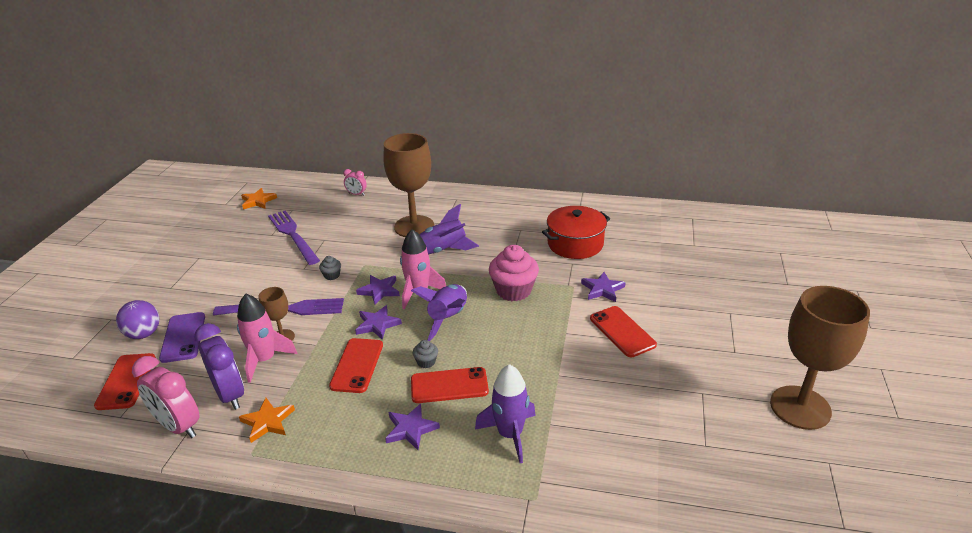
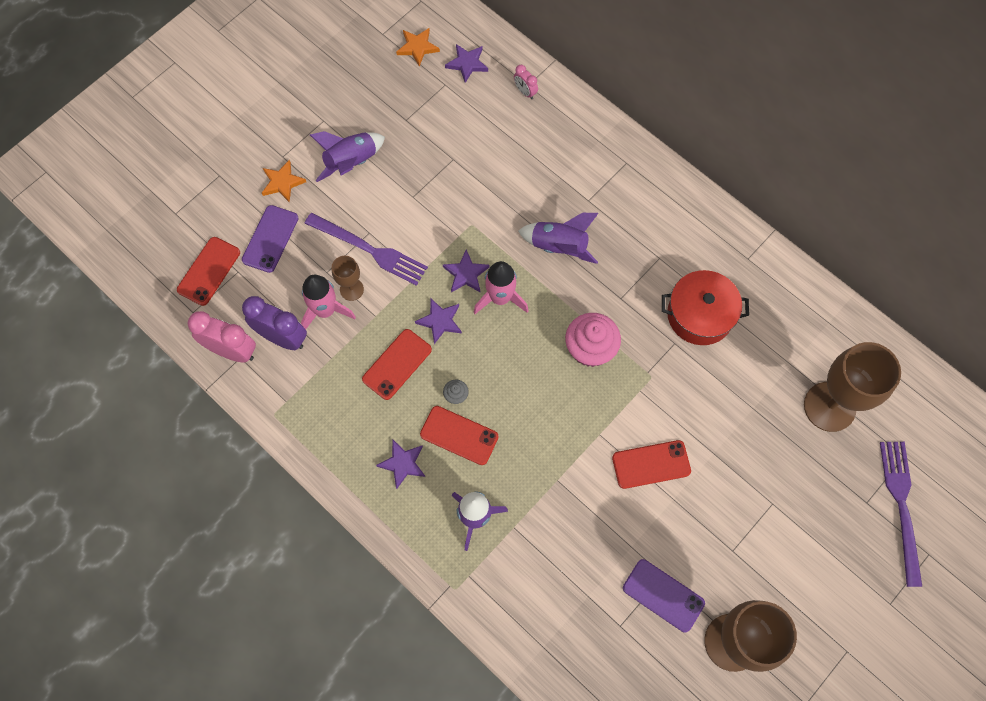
camera: 30 degrees right, 35 degrees up
(144, 334) = (240, 214): purple ball -> none
(179, 426) = (232, 351): pink clock -> pink clock turned 135 degrees clockwise
(230, 394) = (282, 337): purple clock -> purple clock turned 60 degrees counterclockwise
(268, 422) = (299, 387): orange star -> orange star (282, 182)
(293, 235) = (426, 134): purple fork -> purple fork (901, 506)
(332, 275) = (433, 224): grey cupcake -> none
(414, 226) = (553, 188): brown goblet -> brown goblet (829, 406)
(448, 318) = (506, 351): purple rocket -> purple rocket (351, 163)
(602, 289) = (676, 398): purple star -> purple star (467, 64)
(622, 331) = (651, 464): red phone -> red phone turned 75 degrees clockwise
(716, 405) = (663, 595): none -> purple phone

